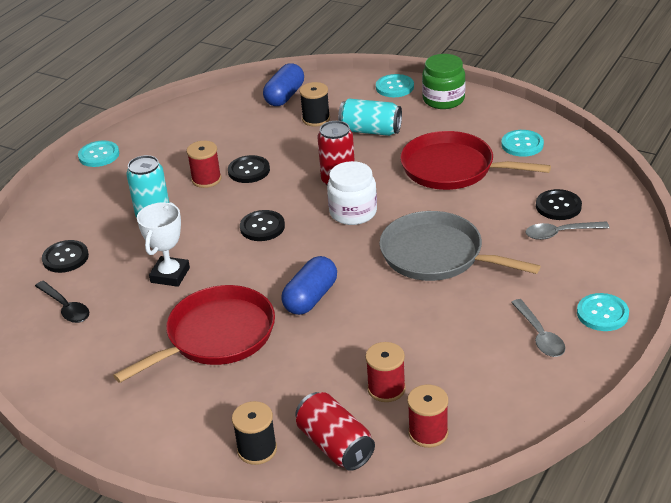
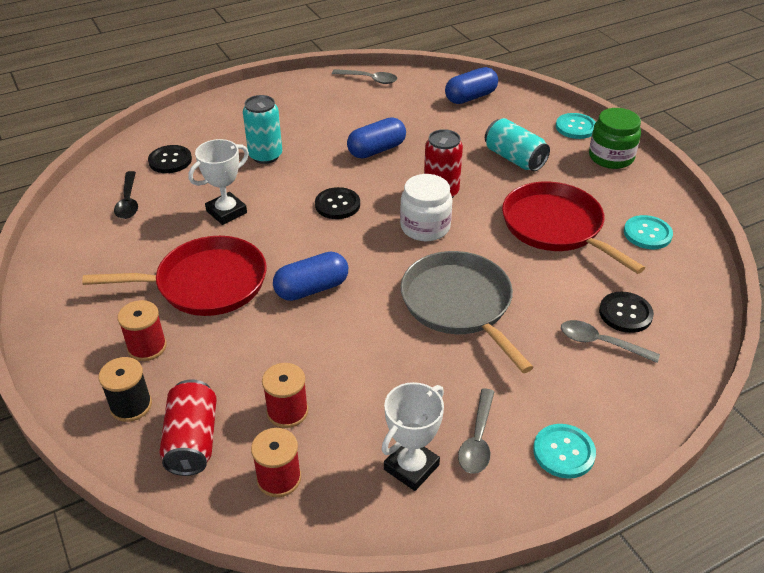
camera: 30 degrees right, 5 degrees up
(99, 155) = (278, 88): turquoise button -> none
(178, 115) = (369, 79): none -> grey spoon
(206, 179) = (336, 143): red spool -> red spool (147, 347)
(249, 170) = (376, 150): black button -> blue capsule
(316, 119) = (477, 128): black spool -> none
(513, 376) = (411, 467): none -> white trophy

